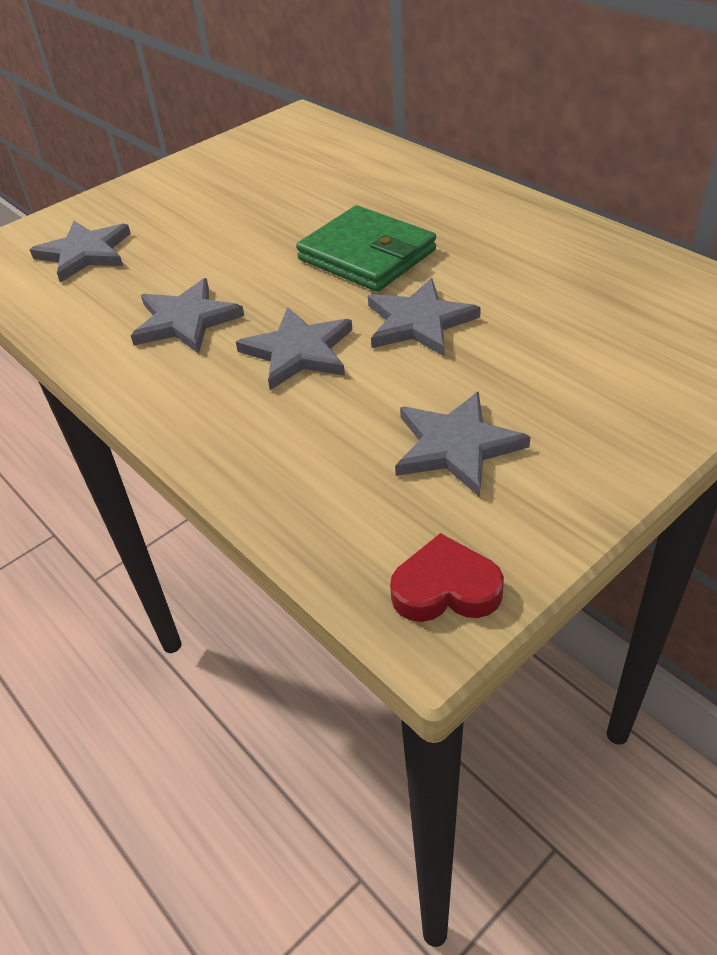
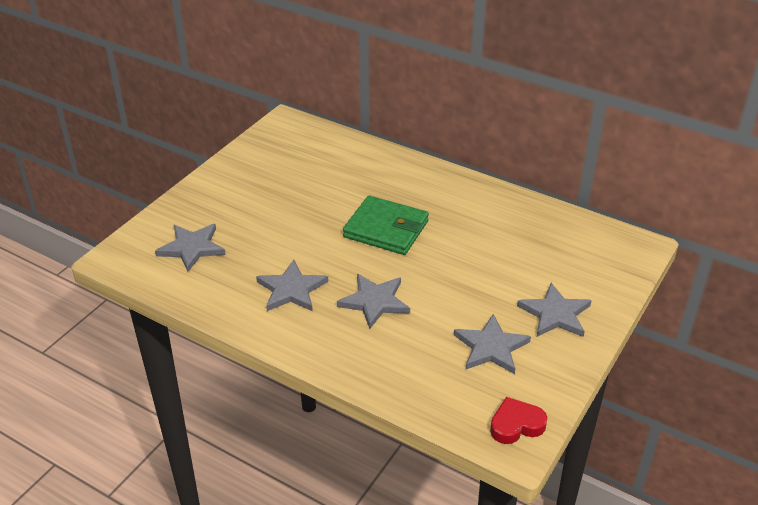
camera: 20 degrees left, 5 degrees down
(419, 322) = (438, 273): grey star -> grey star (555, 314)

